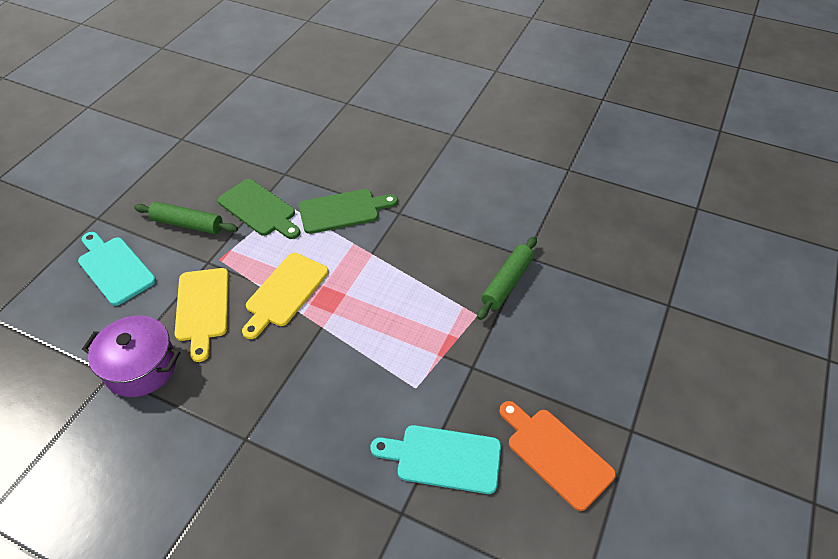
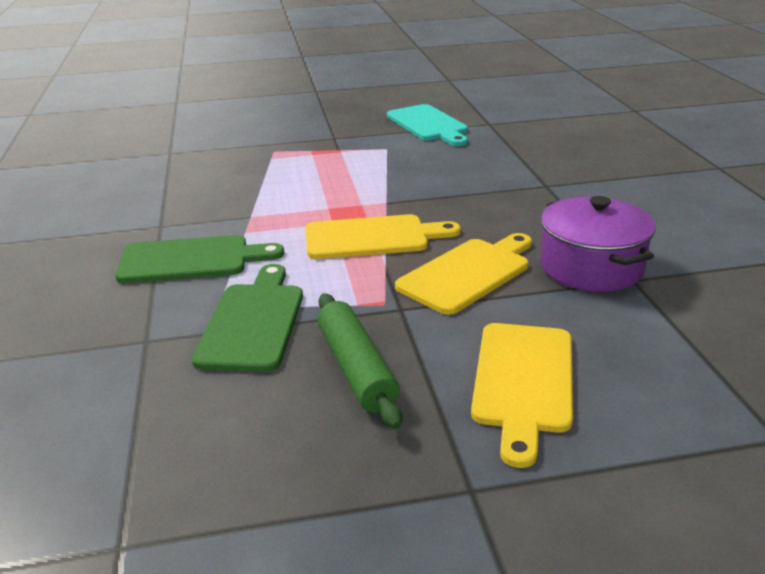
camera: 125 degrees left, 20 degrees down
(115, 268) = (523, 382): turquoise cutting board -> yellow cutting board
(343, 211) = (191, 260): green cutting board -> green cutting board turned 135 degrees clockwise
(507, 282) = (217, 151): green rolling pin -> none
(556, 454) = (368, 102): orange cutting board -> none

